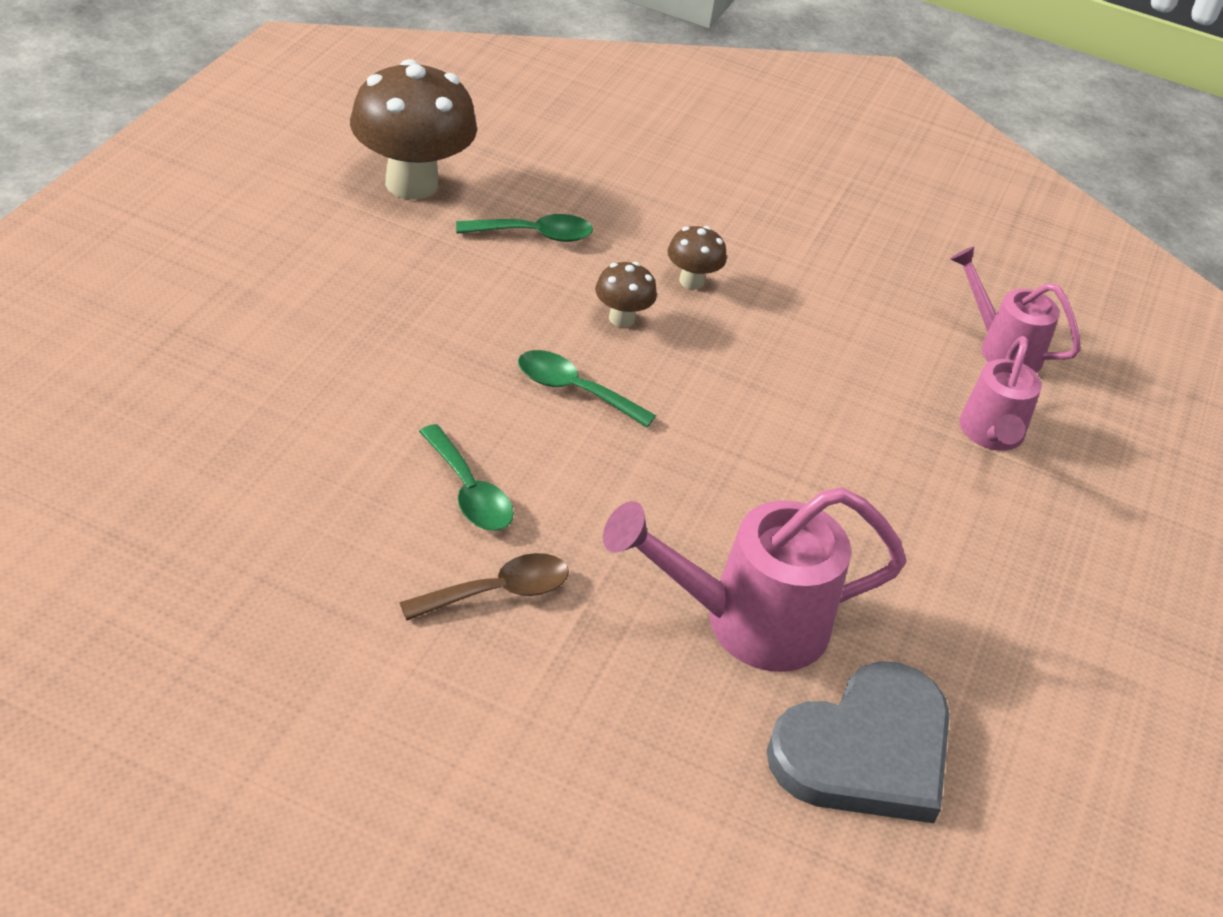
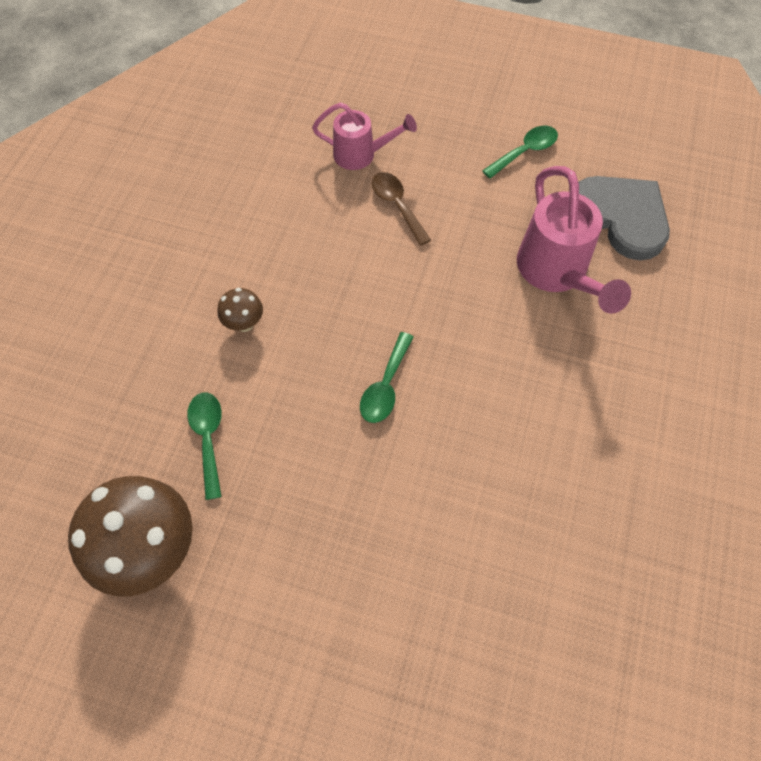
camera: 90 degrees left, 20 degrees up
(469, 492) = (505, 437): green spoon -> green spoon (525, 152)
(498, 592) = (583, 405): brown spoon -> brown spoon (397, 205)
(621, 318) = (299, 365): brown mushroom -> none
(1001, 348) = (275, 146): pink watering can -> none

